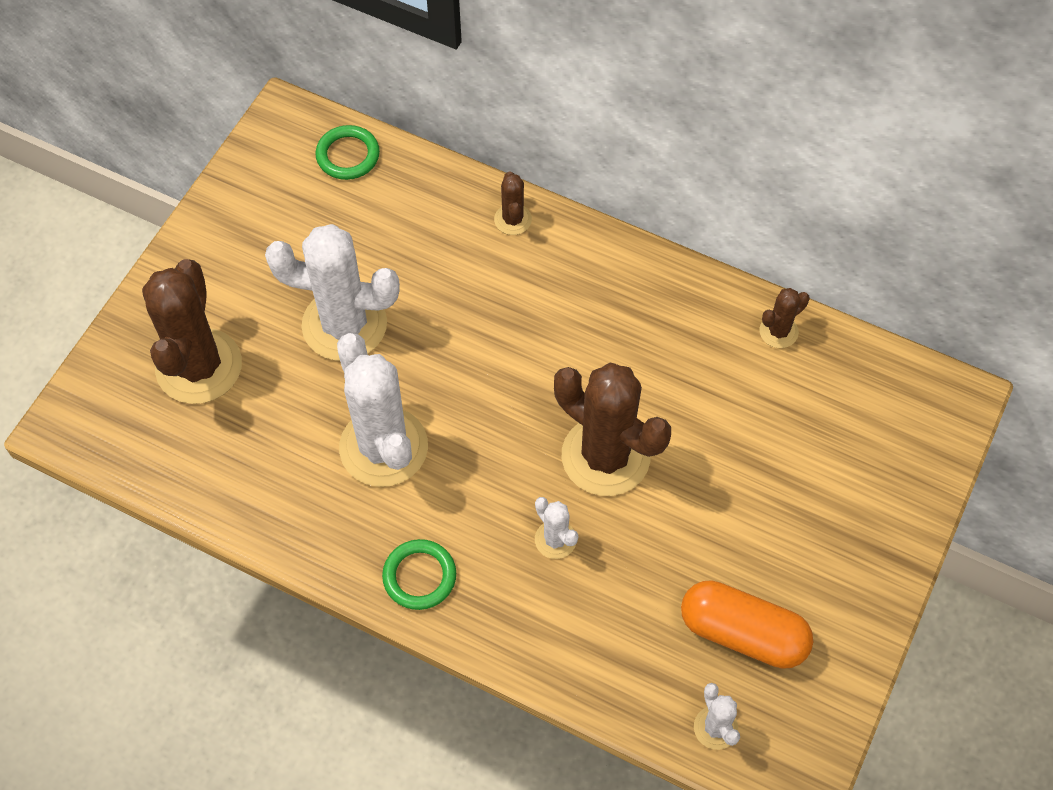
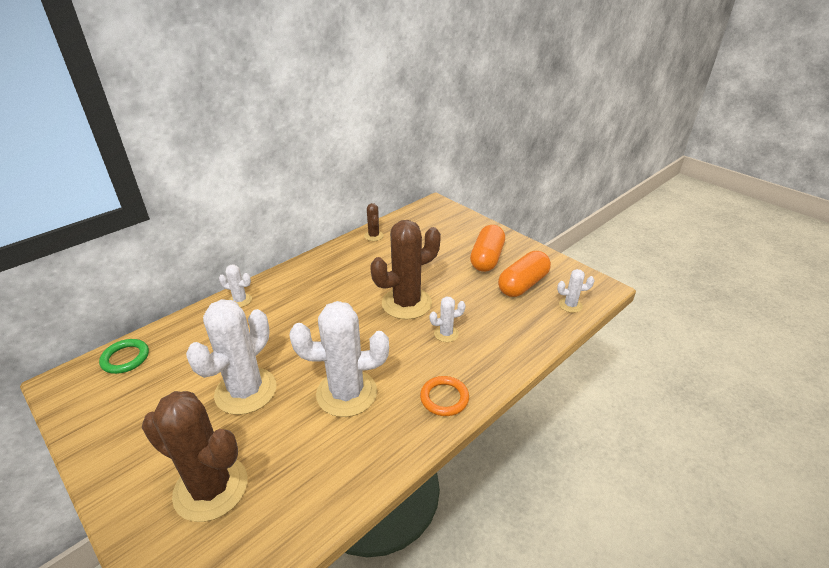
camera: 70 degrees left, 25 degrees down
(419, 576) = (444, 398): green ring -> orange ring
(513, 219) = (240, 300): brown cactus -> white cactus
(799, 551) = (487, 258): none -> orange capsule

